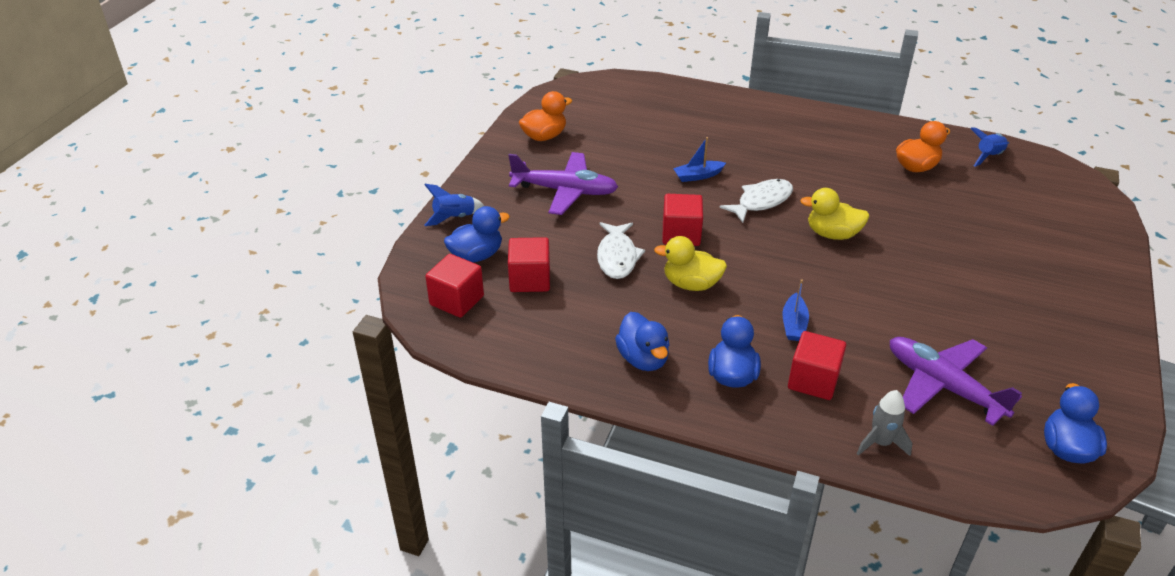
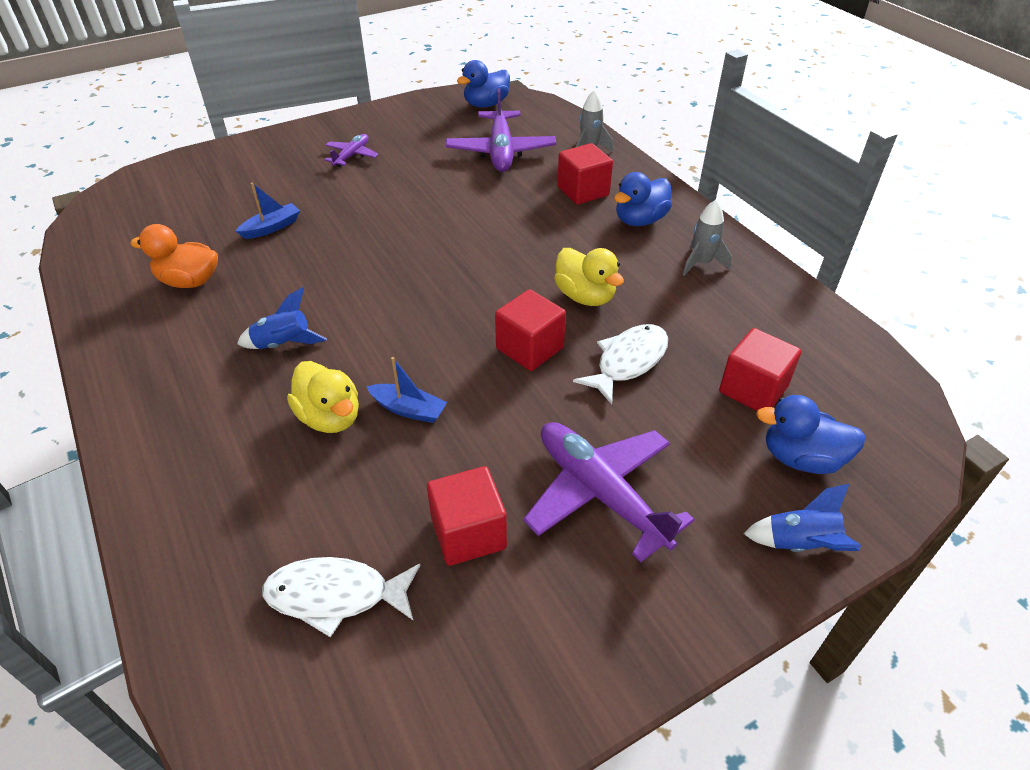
camera: 140 degrees left, 5 degrees up
(456, 300) = (860, 410): red cube -> red cube (468, 533)
(544, 136) = (524, 642): orange duck -> none
(643, 359) = (701, 263): blue duck -> grey rocket
(761, 201) = (395, 336): white fish -> white fish (336, 596)
(794, 324) = (542, 225): blue boat -> blue boat (272, 227)
(832, 234) = (389, 268): yellow duck -> yellow duck (330, 417)
(988, 157) = (112, 253): blue rocket -> blue rocket (283, 344)
(1031, 303) = (352, 156): none -> purple plane

